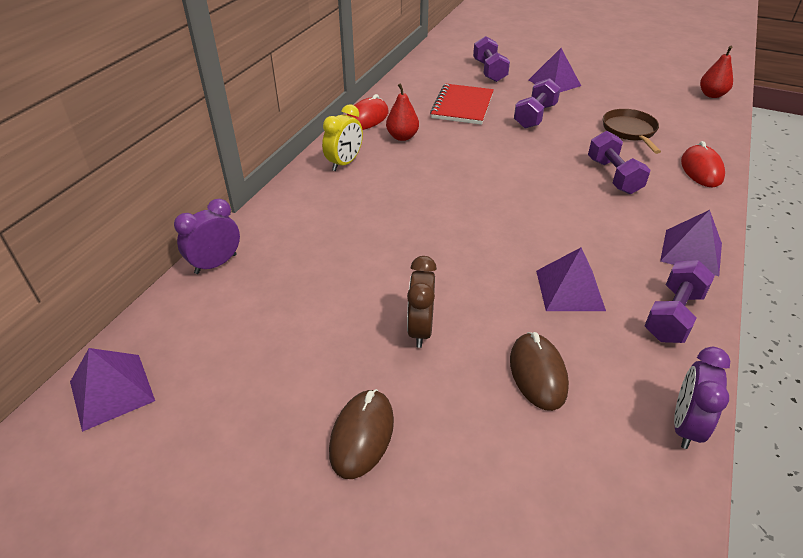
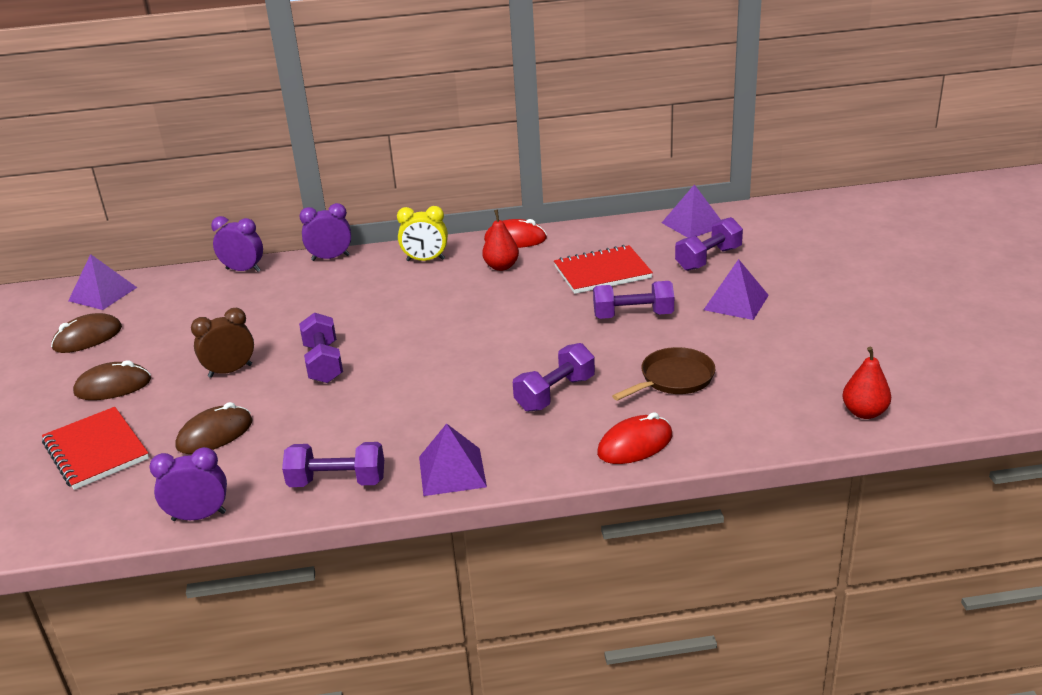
camera: 60 degrees right, 10 degrees down
(212, 433) = (88, 338): none -> brown mouse
(269, 206) = (330, 258): none -> purple clock
(465, 266) = (323, 363): none -> purple dumbbell
(499, 487) = (96, 451): none -> red notebook
(570, 290) = (332, 420): purple pyramid -> purple pyramid (693, 224)

